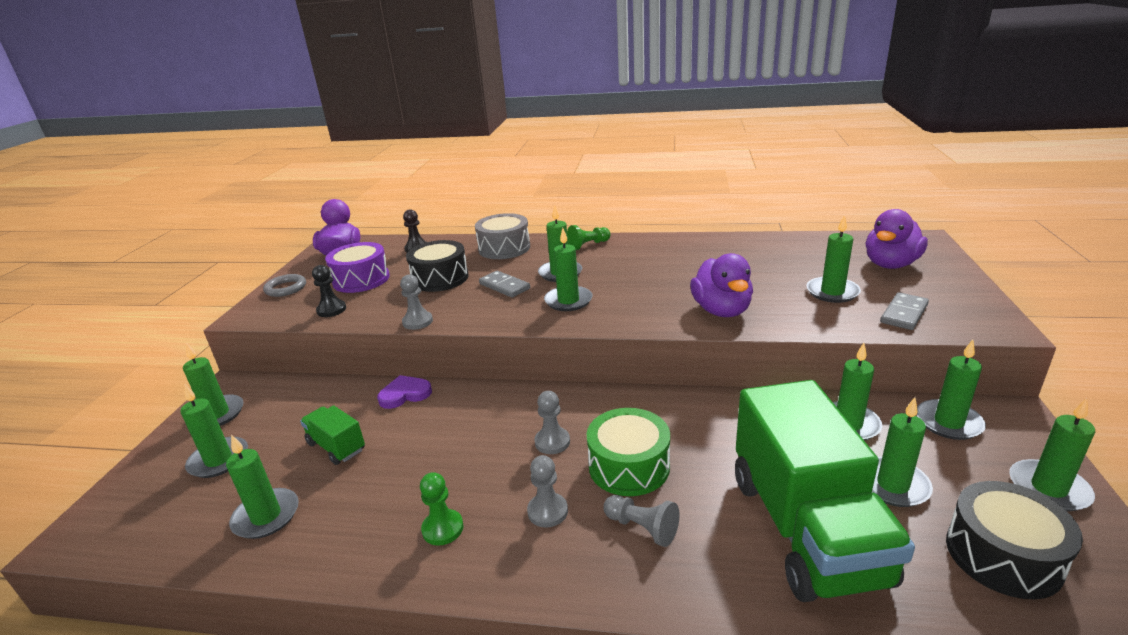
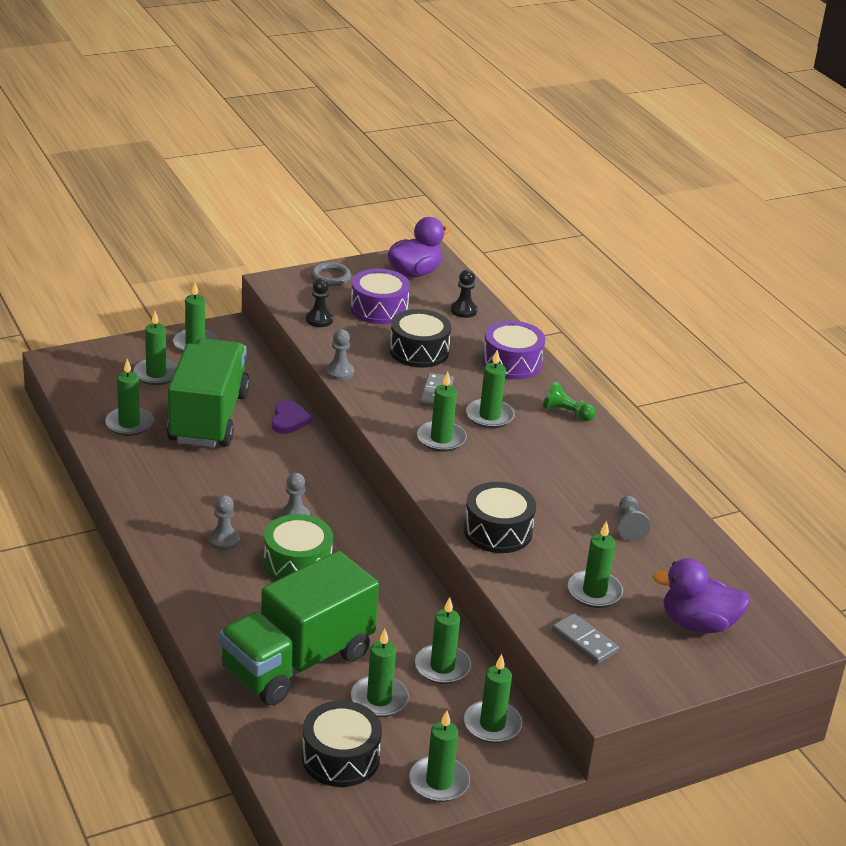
camera: 50 degrees right, 5 degrees up
(336, 447) = (208, 418): green truck -> green truck, size x2.26
(405, 394) = (289, 420): purple heart -> purple heart turned 60 degrees clockwise
(443, 528) = (175, 501): green pawn -> none
(504, 248) = (512, 363): grey drum -> purple drum
(642, 528) = (241, 587): grey pawn -> grey pawn (629, 526)
(721, 310) = (497, 531): purple duck -> black drum
(903, 313) = (584, 641): grey domino -> grey domino turned 45 degrees clockwise

